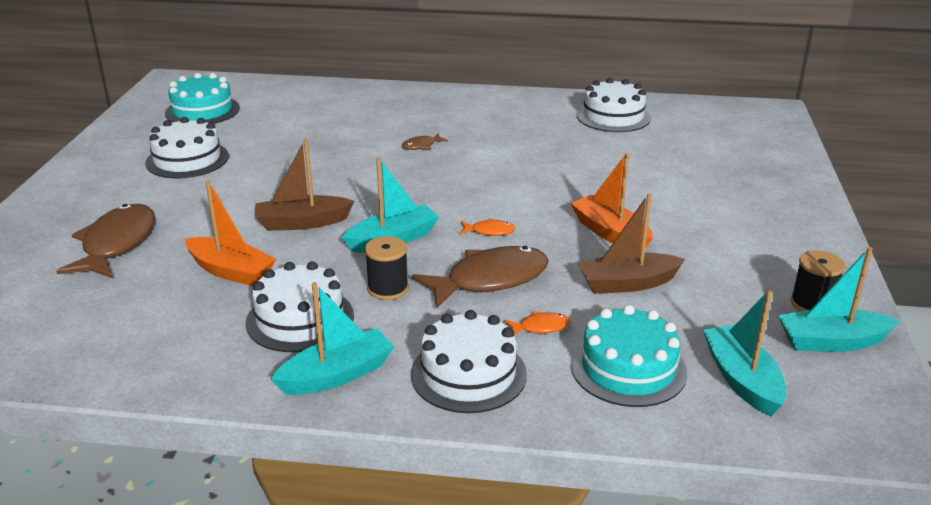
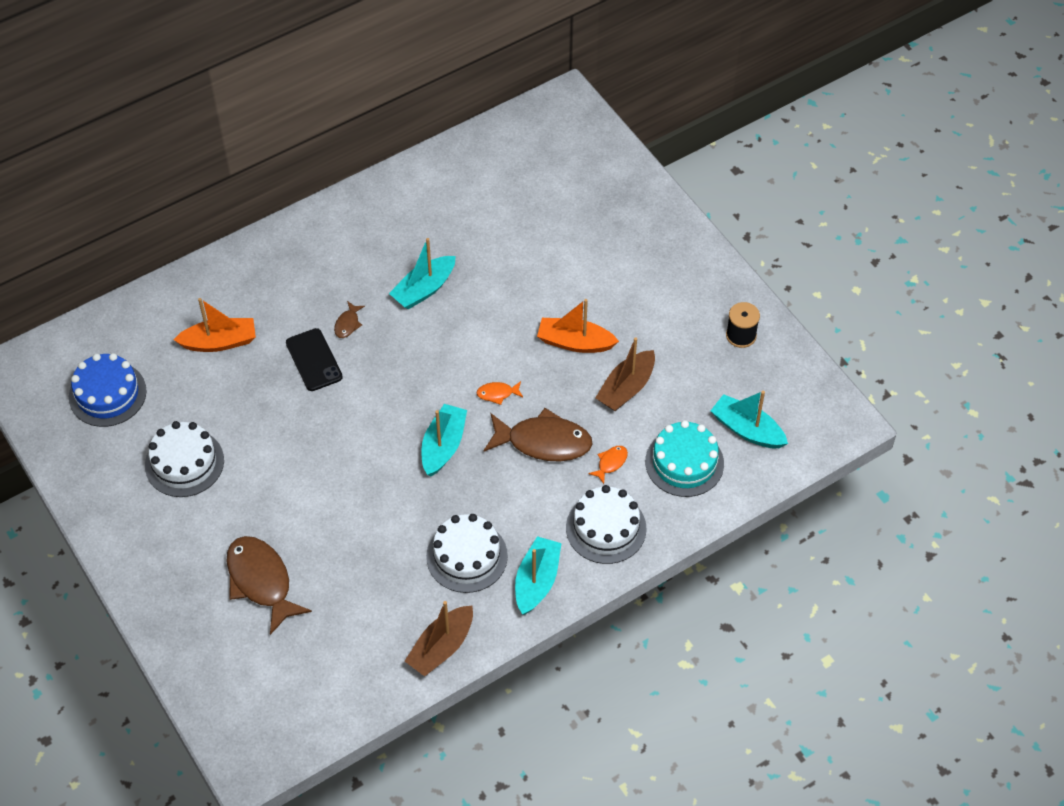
camera: 40 degrees left, 25 degrees up
(202, 110) = (107, 394): turquoise cake -> blue cake
(231, 271) = (373, 549): orange boat -> orange boat (219, 342)
(302, 223) = (363, 471): brown boat -> brown boat (441, 647)
(366, 152) = (314, 360): none -> black phone
(388, 288) = (490, 493): black spool -> none
(489, 231) = (497, 393): orange fish -> orange fish turned 150 degrees counterclockwise
(490, 280) = (543, 442): brown fish -> brown fish turned 75 degrees clockwise
(613, 116) = (455, 186): white cake -> none
(831, 342) = (771, 364): turquoise boat -> turquoise boat (424, 289)

